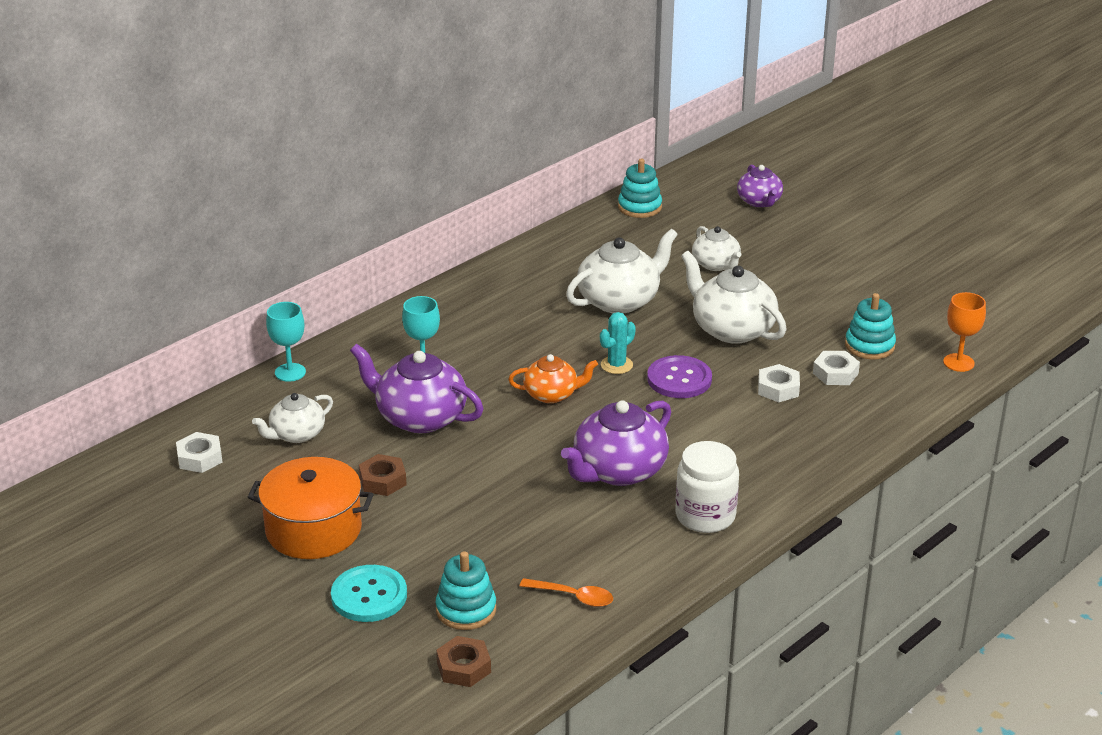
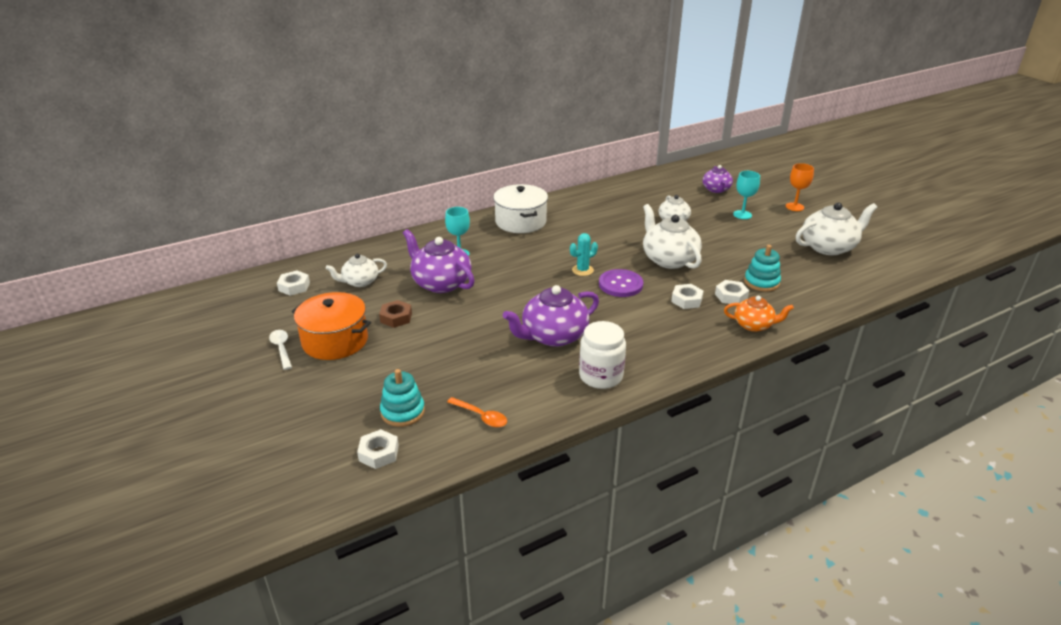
camera: 15 degrees right, 0 degrees up
(242, 554) = (281, 348): none -> white spoon
(290, 372) = (377, 246): turquoise goblet -> turquoise goblet (742, 215)
(369, 596) = (344, 390): turquoise button -> none
(463, 667) = (379, 453): brown nut -> white nut
(489, 298) = (520, 222): none -> white pot
(552, 394) = (532, 281): orange teapot -> orange teapot (754, 325)
(619, 300) = (602, 233): white teapot -> white teapot (828, 247)
(639, 207) = (638, 184): turquoise stacking toy -> none
(958, 362) = (823, 302): orange goblet -> orange goblet (794, 207)

